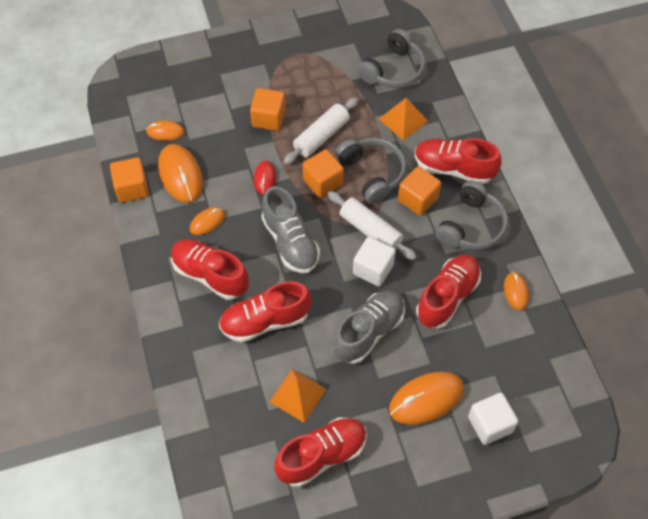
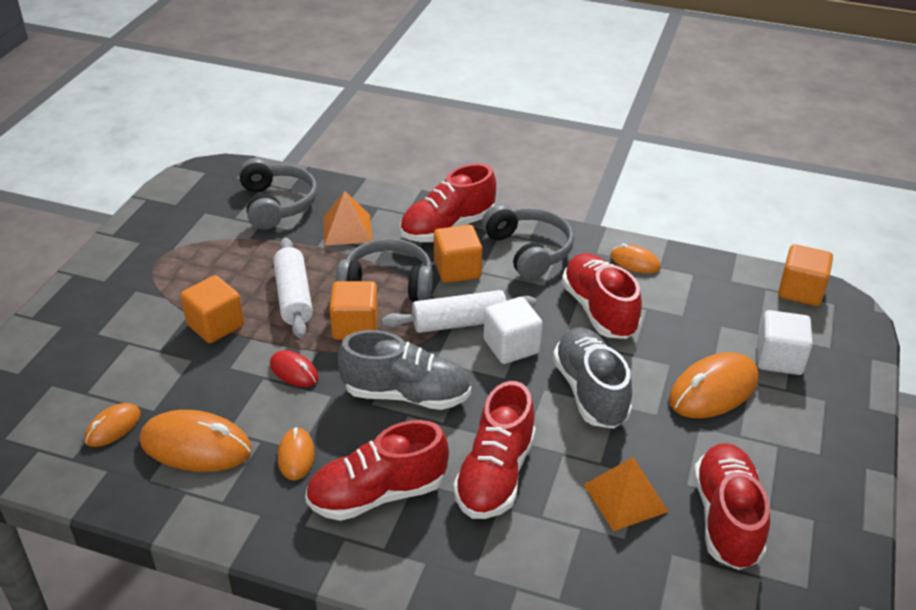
camera: 55 degrees left, 20 degrees down
(132, 188) = (156, 508): orange cube -> orange cube (800, 291)
(426, 399) = (713, 390): orange mouse -> orange mouse turned 45 degrees clockwise

